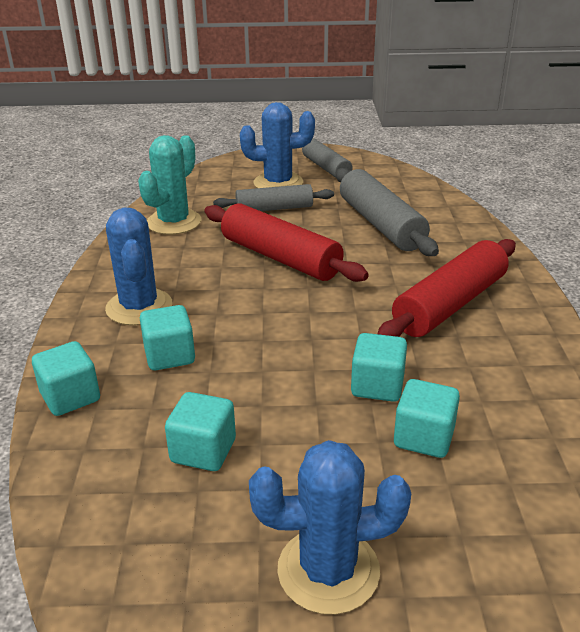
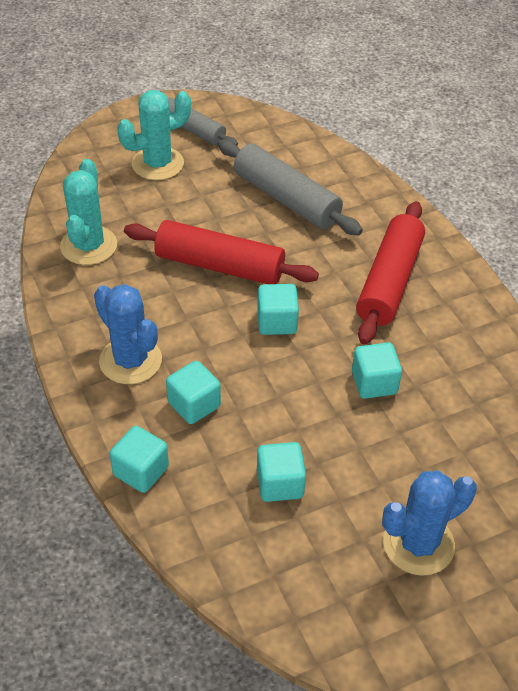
camera: 25 degrees left, 15 degrees up
(274, 208) = (175, 202): grey rolling pin -> none
(278, 183) = (157, 164): blue cactus -> turquoise cactus
(424, 437) = (429, 419): turquoise cube -> turquoise cube (277, 322)

